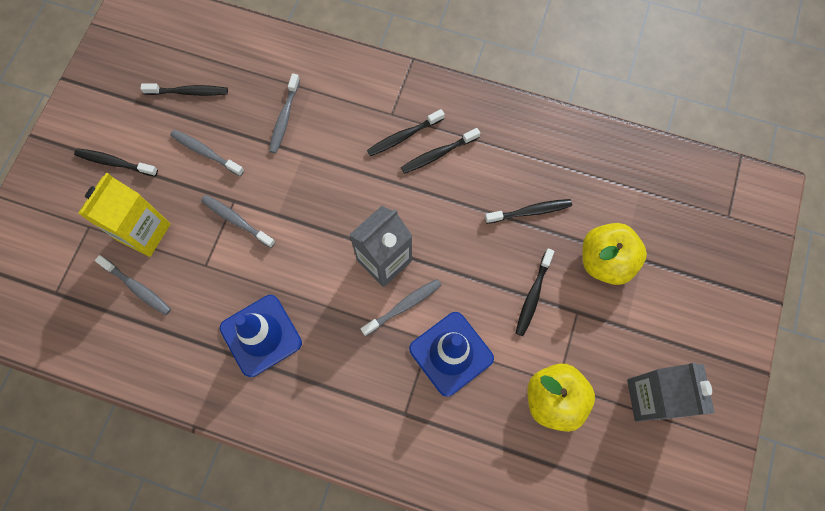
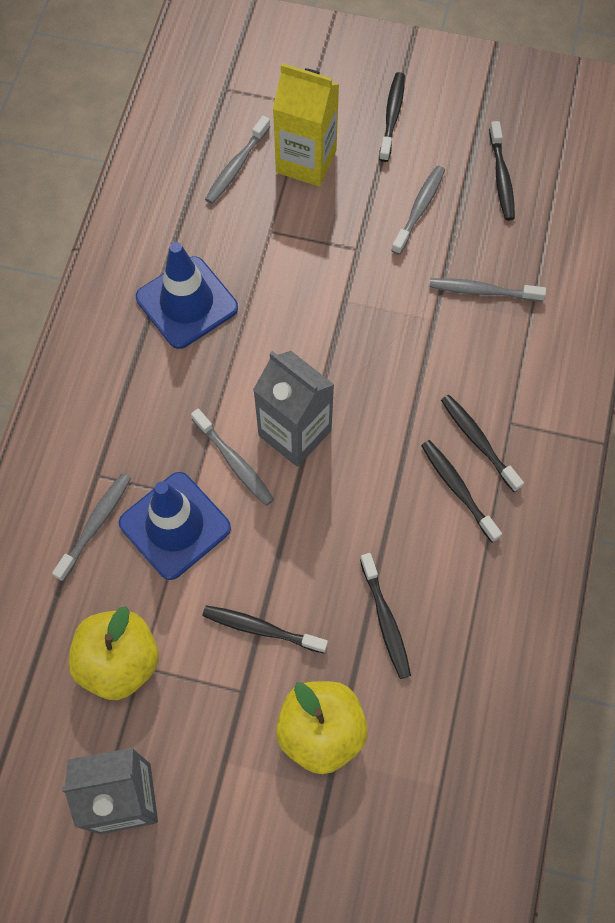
camera: 85 degrees right, 5 degrees down
(236, 220) = (331, 256): grey toothbrush -> grey toothbrush (95, 524)

